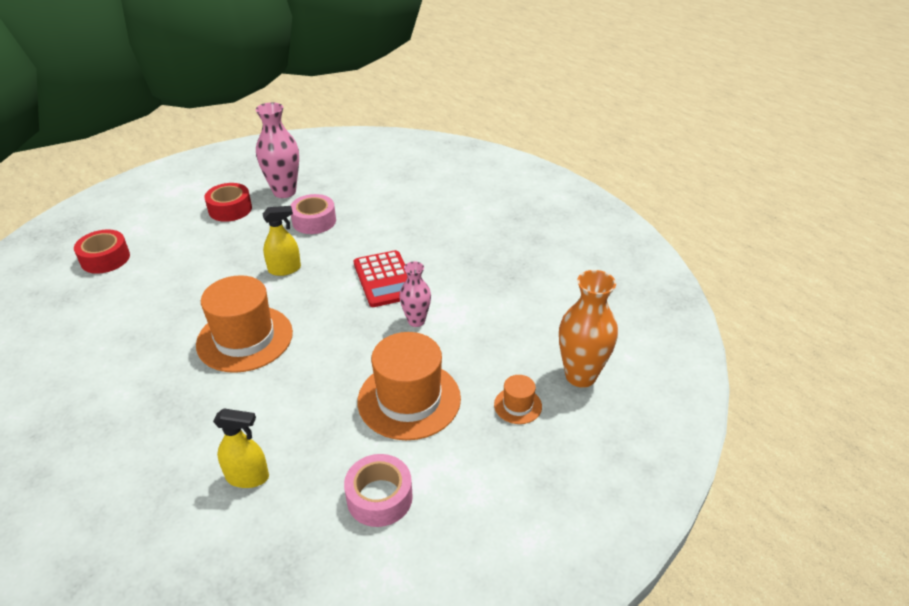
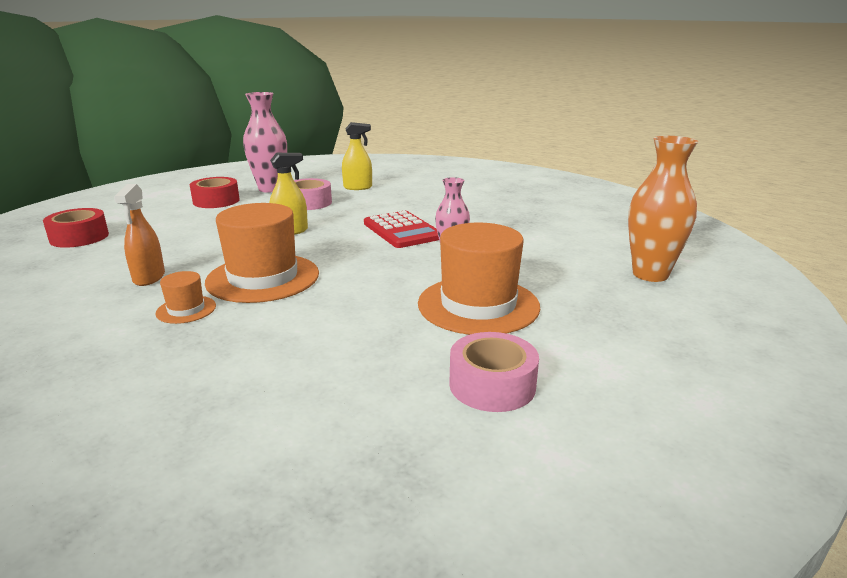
camera: 10 degrees left, 15 degrees down
(154, 327) = (149, 278): none -> orange spray bottle
(247, 477) = (309, 385): yellow spray bottle -> yellow spray bottle (358, 187)
(518, 405) = (602, 299): orange hat -> orange hat (186, 309)

